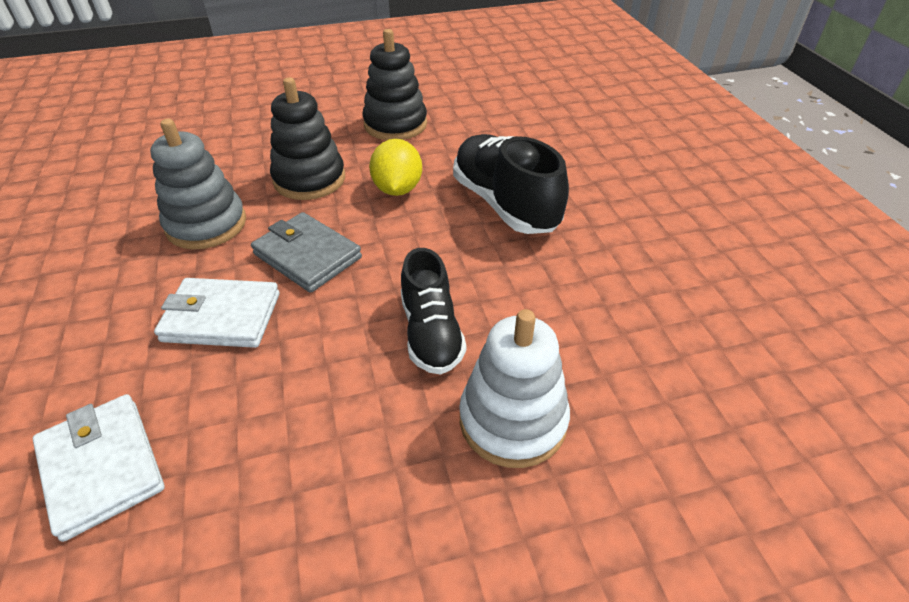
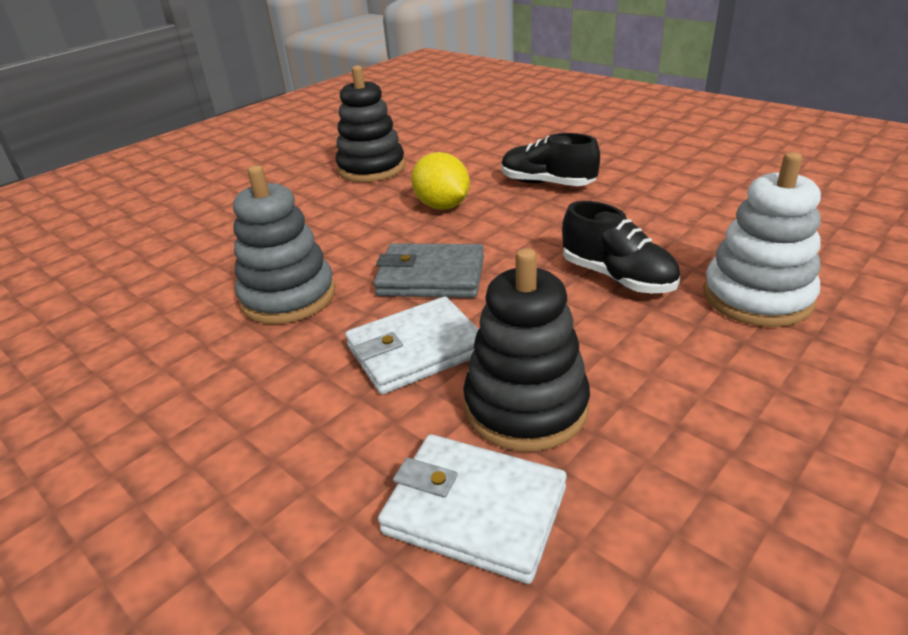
camera: 30 degrees left, 10 degrees down
(309, 179) = (347, 229): black stacking toy -> black stacking toy (526, 406)
(505, 204) = (547, 183): black shoe -> black shoe, size x0.67

